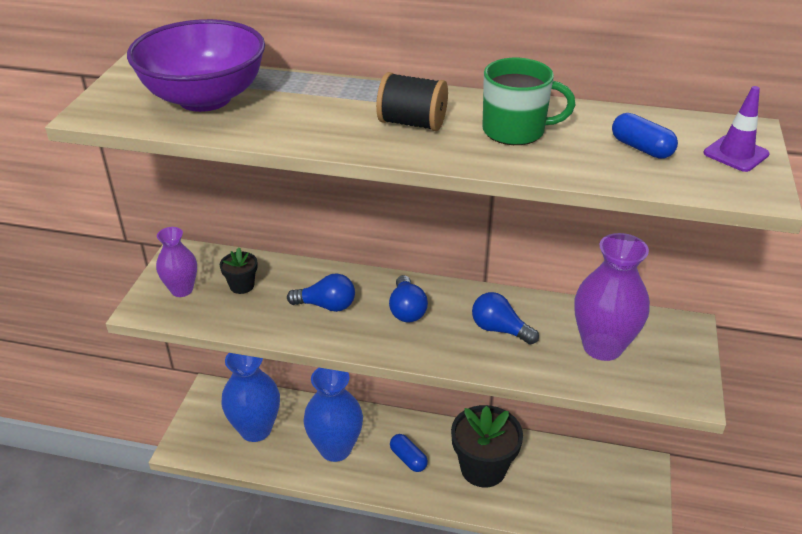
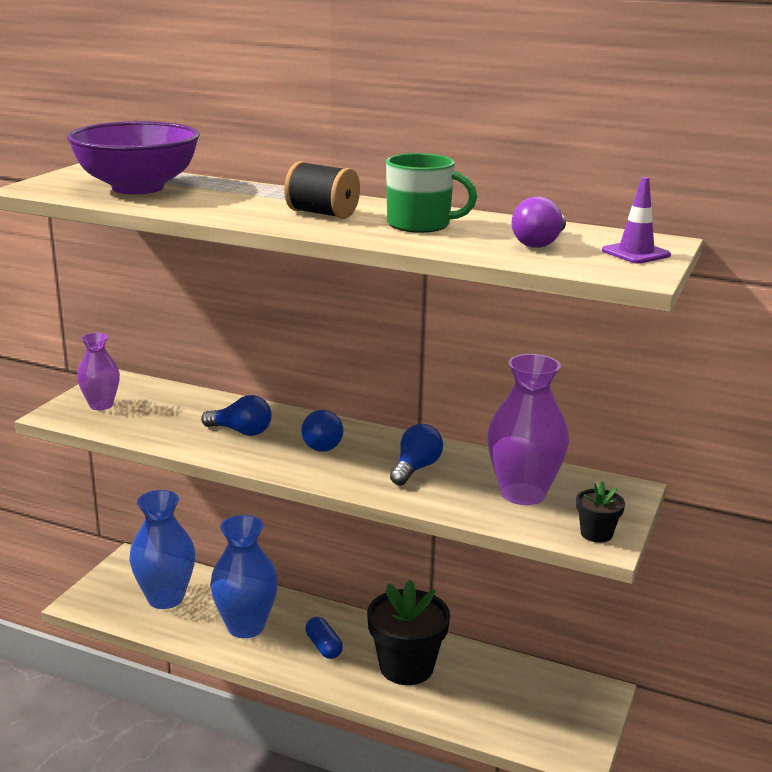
camera: 10 degrees right, 15 degrees down
(242, 285) = (162, 408): black flower pot -> black flower pot (596, 533)
(499, 329) = (415, 468): blue light bulb -> blue light bulb turned 75 degrees clockwise
(641, 148) = (539, 243): blue capsule -> purple light bulb

